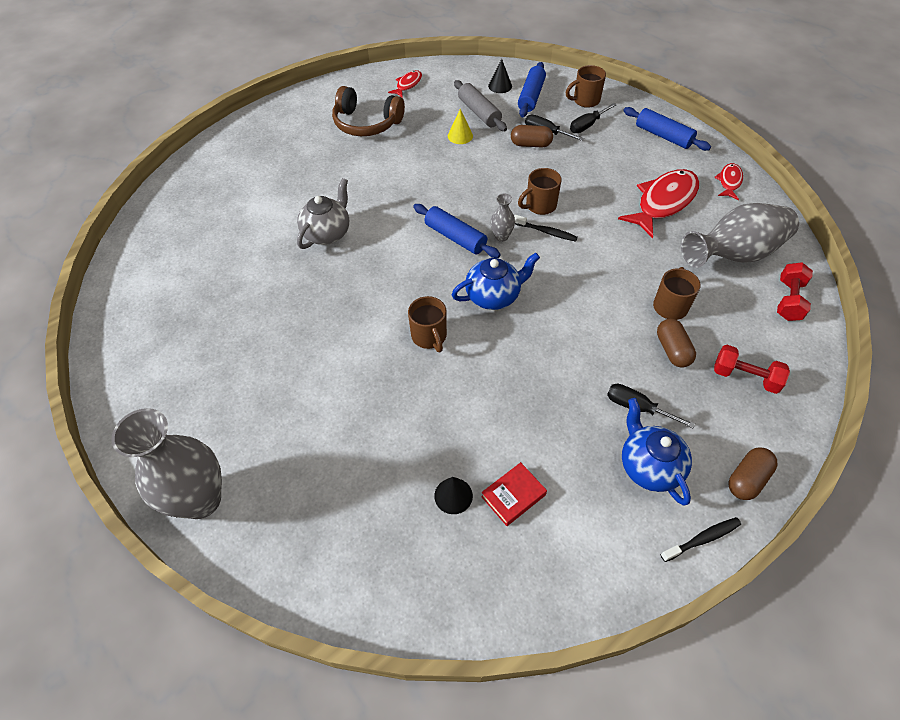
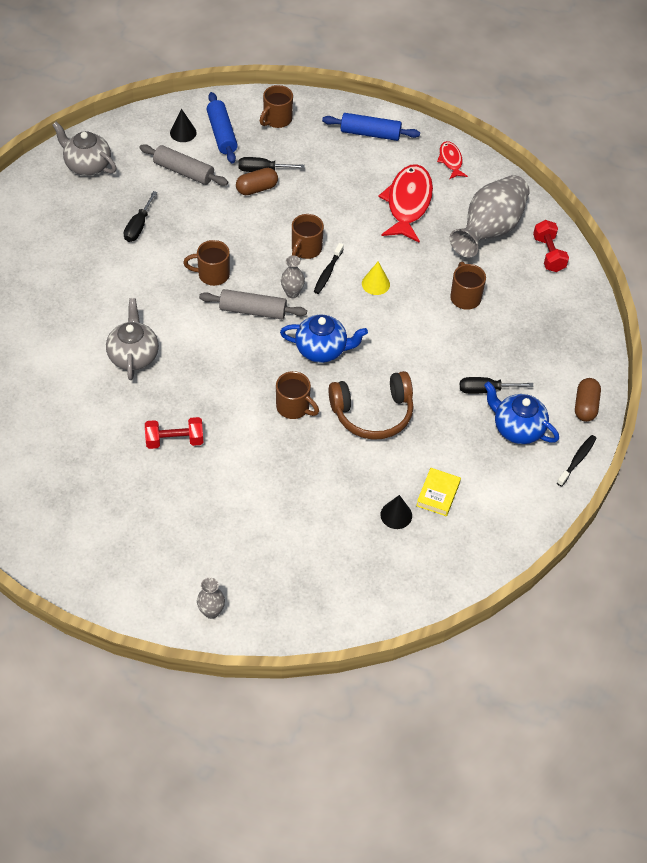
camera: 35 degrees left, 0 degrees up
(201, 500) = (211, 611): grey vase -> grey vase, size x0.44
(366, 123) = (79, 227): brown headphones -> brown headphones (373, 413)
(408, 85) = (87, 165): red fish -> grey teapot
(443, 195) = (212, 274): none -> brown mug
(455, 237) = (253, 311): blue rolling pin -> grey rolling pin
(460, 136) = (183, 205): yellow cone -> yellow cone (375, 284)
(493, 296) = (322, 350): blue teapot -> blue teapot turned 60 degrees clockwise
(513, 496) = (438, 494): red book -> yellow book
(546, 232) = (327, 272): black toothbrush -> black toothbrush turned 120 degrees clockwise
(587, 125) = (295, 147): black screwdriver -> black screwdriver (138, 226)
(672, 350) = (486, 333): brown capsule -> none
(745, 377) = (548, 331): red dumbbell -> red dumbbell (174, 440)

